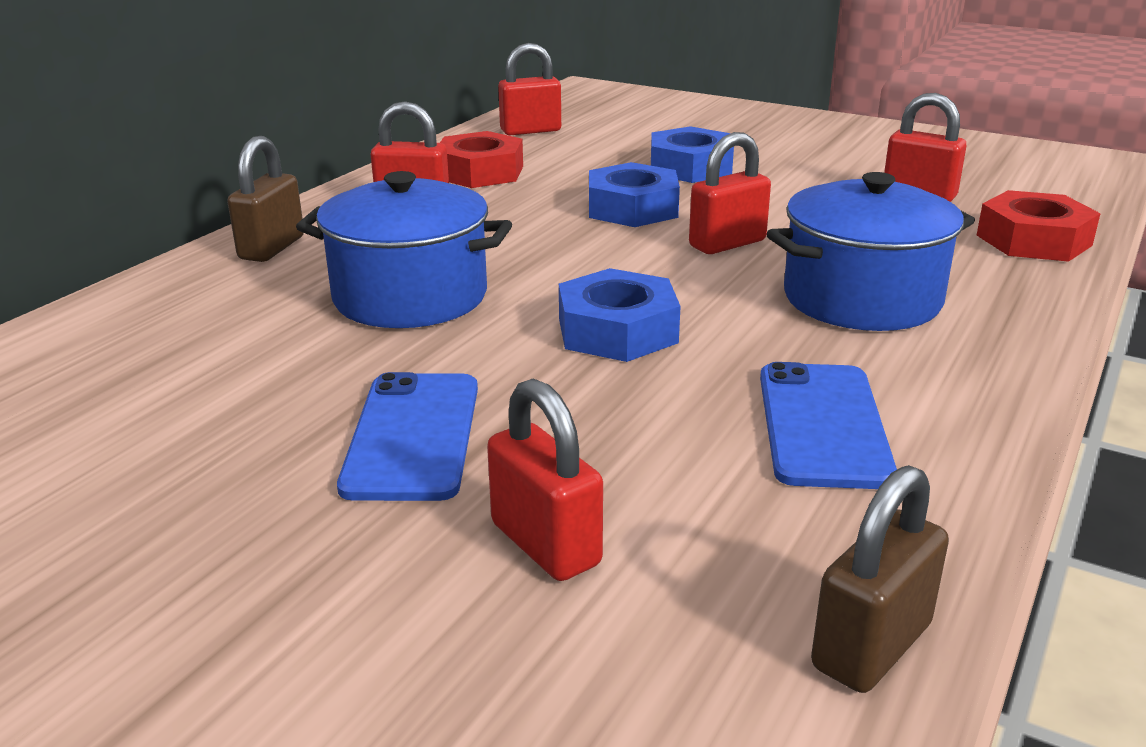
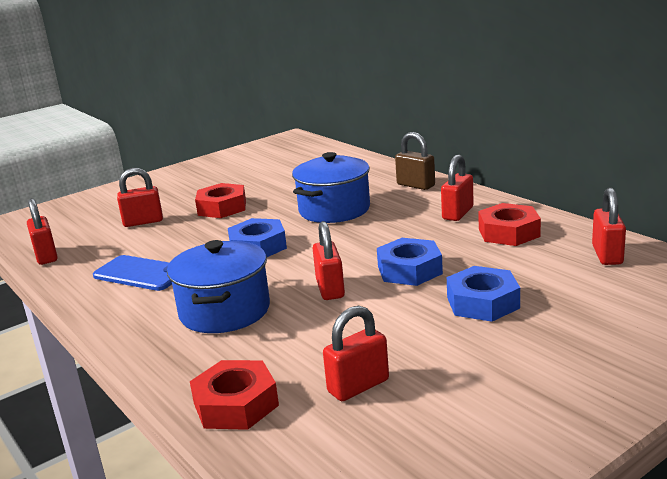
camera: 115 degrees right, 5 degrees down
(413, 436) = (222, 207): blue phone -> red nut
(871, 646) = (46, 256): brown padlock -> red padlock

